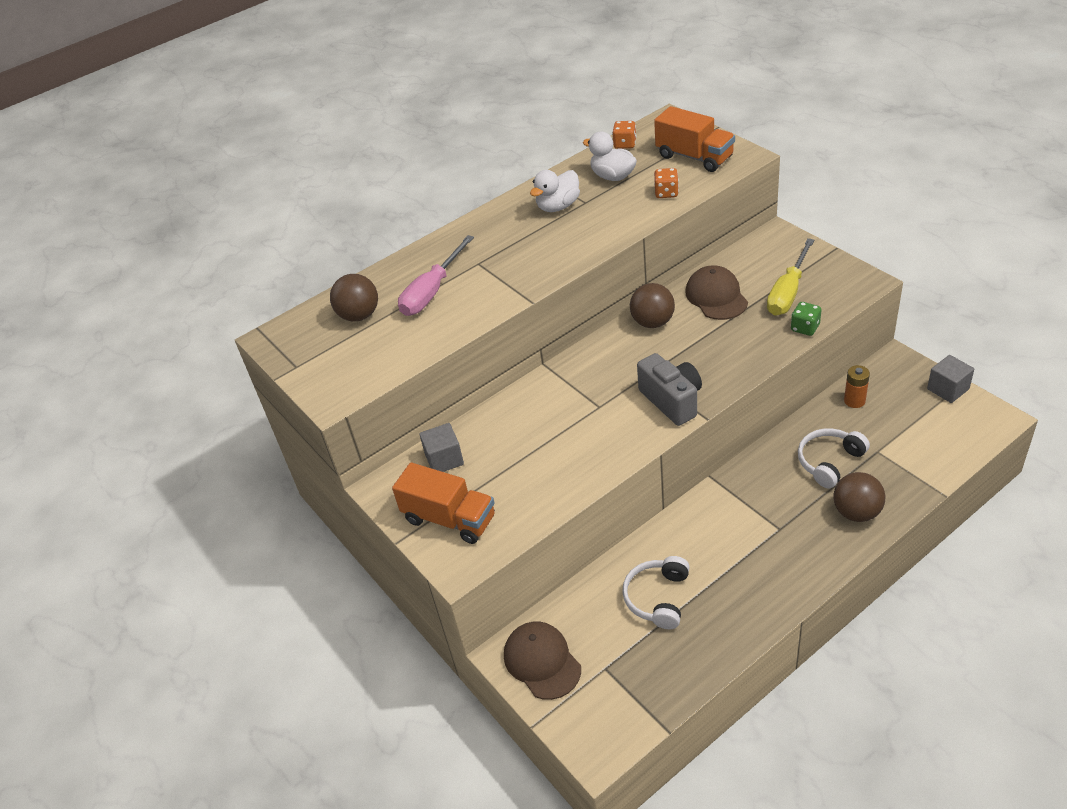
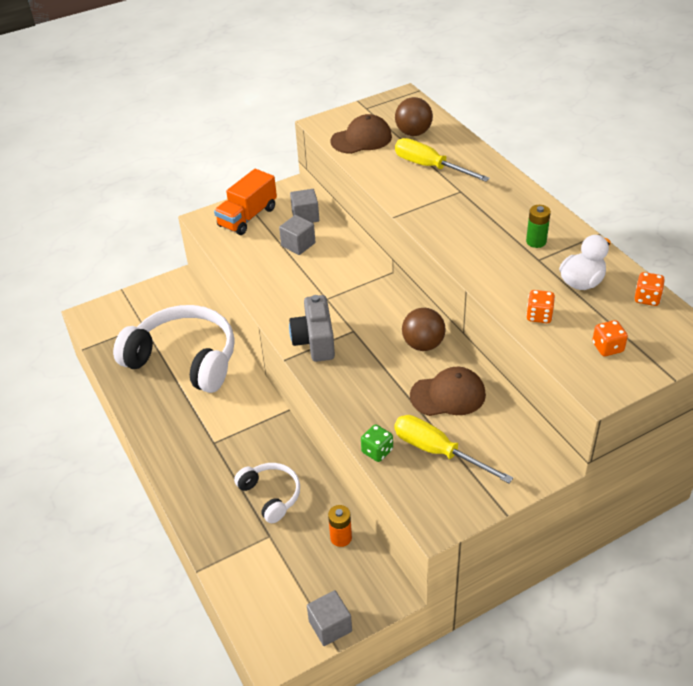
camera: 95 degrees right, 0 degrees up
(432, 291) = (429, 166): pink screwdriver -> yellow screwdriver
(503, 453) = (298, 244): none -> grey cube
(542, 661) = (164, 297): brown cap -> brown cap (361, 139)
(558, 206) = (536, 241): white duck -> green battery
(657, 598) = (184, 359): white headphones -> white headphones, size x2.00
(672, 401) = (315, 341): grey camera -> grey camera turned 105 degrees clockwise
(694, 157) = (607, 347): orange truck -> orange dice
(856, 512) = (207, 498): brown ball -> none

